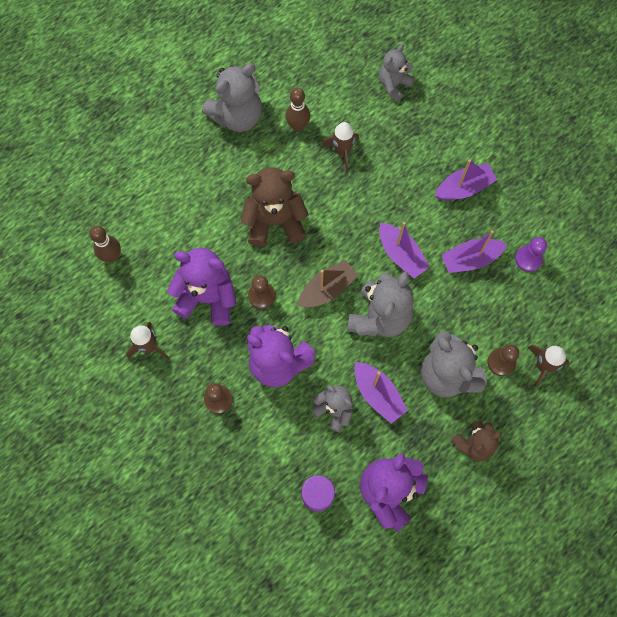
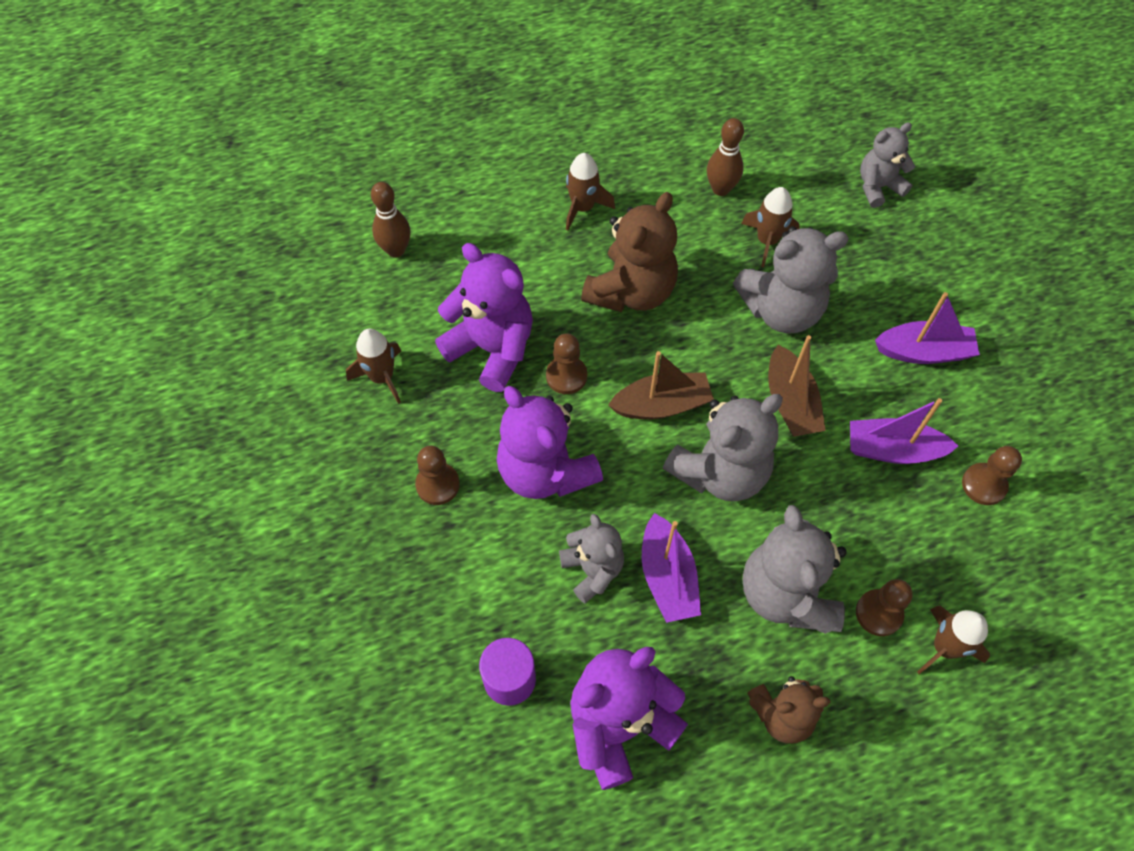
camera: 25 degrees right, 10 degrees down
(217, 175) = (583, 208): none -> brown rocket
(237, 116) = (644, 149): grey teddy bear -> grey teddy bear (781, 310)
(275, 221) = (631, 291): brown teddy bear -> brown teddy bear turned 105 degrees clockwise
(401, 255) = (790, 403): purple boat -> brown boat
(528, 259) = (984, 485): purple pawn -> brown pawn

